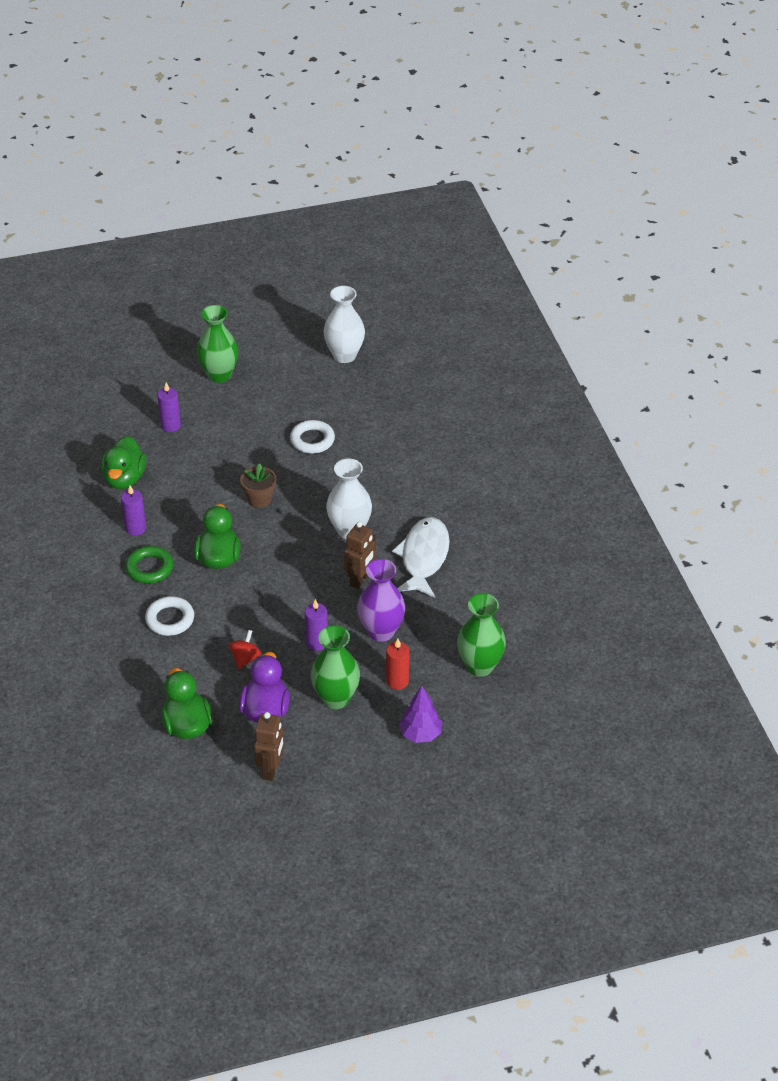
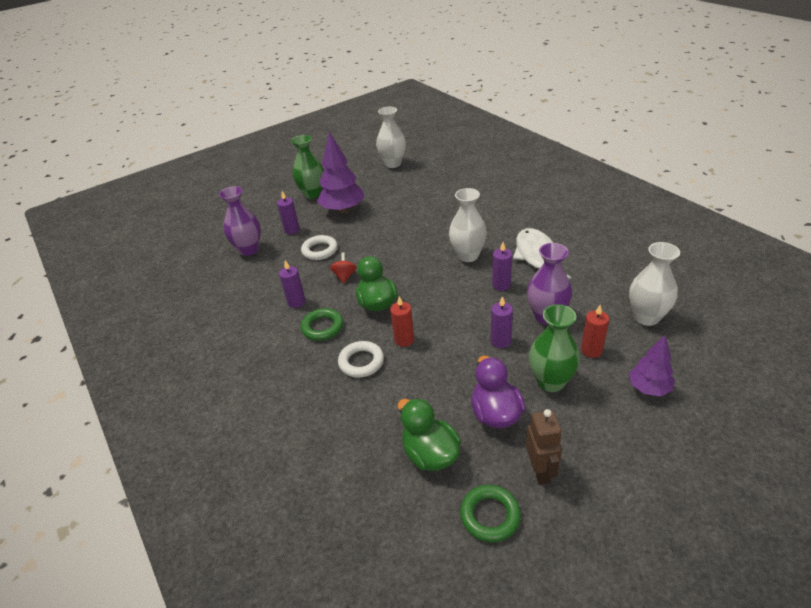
camera: 15 degrees left, 5 degrees down
(111, 439) = (249, 250): none -> purple vase
(124, 478) = (271, 271): green duck -> none
(207, 788) = (490, 516): none -> green ring
(223, 609) = (404, 340): none -> red candle
(244, 414) = (343, 210): none -> purple tree
(245, 658) = (447, 373): red spinning top -> red spinning top (344, 276)
(259, 499) = (386, 255): brown flower pot -> none
(312, 440) = (402, 211): white ring -> white ring (320, 250)
(360, 580) = (501, 285): brown robot -> purple candle
(480, 666) = (646, 317): green vase -> white vase

